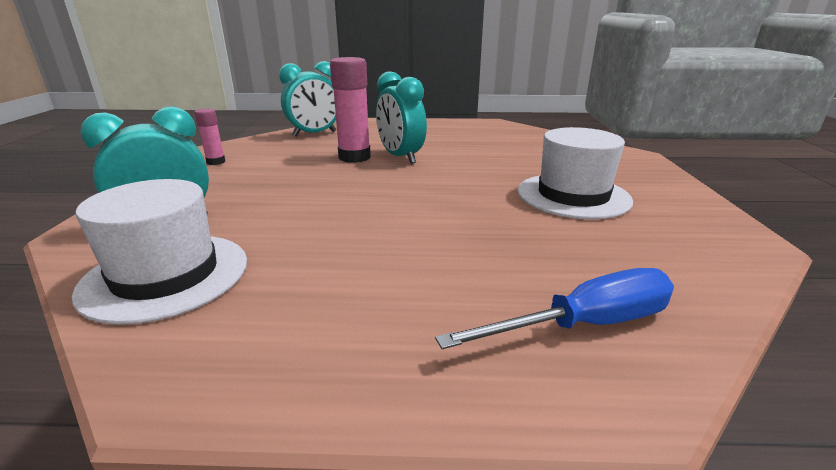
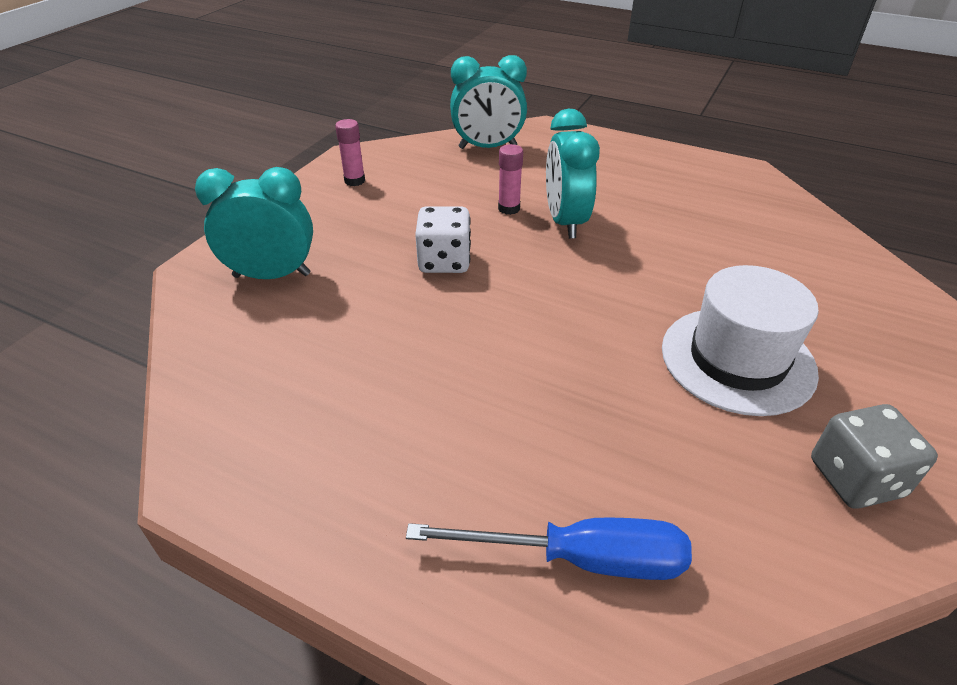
camera: 25 degrees right, 15 degrees up
(166, 275) = (244, 350): white hat -> none
(325, 189) = (444, 261): none -> white dice
(354, 157) = (509, 208): pink glue stick -> pink glue stick, size x0.54
(698, 231) = (855, 478): none -> grey dice

